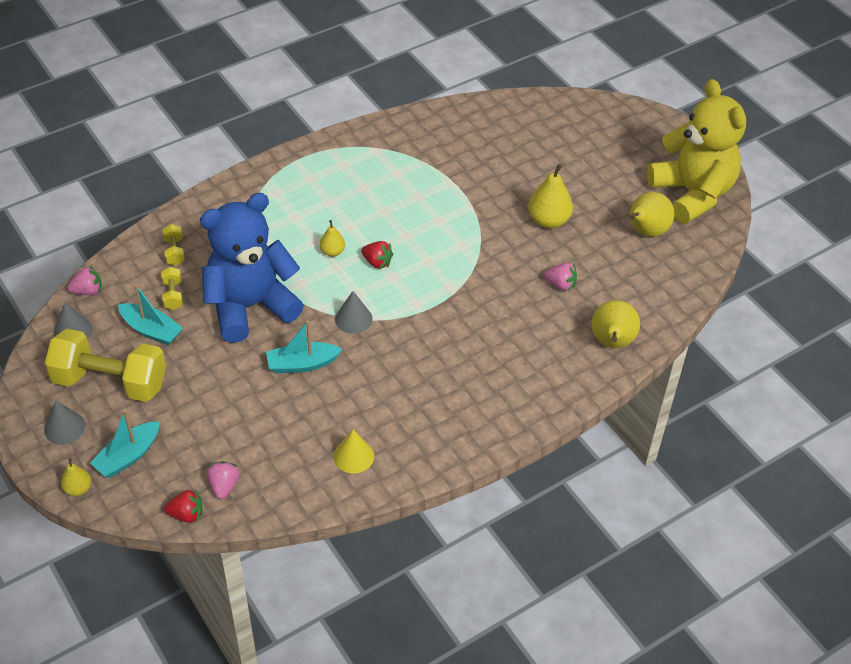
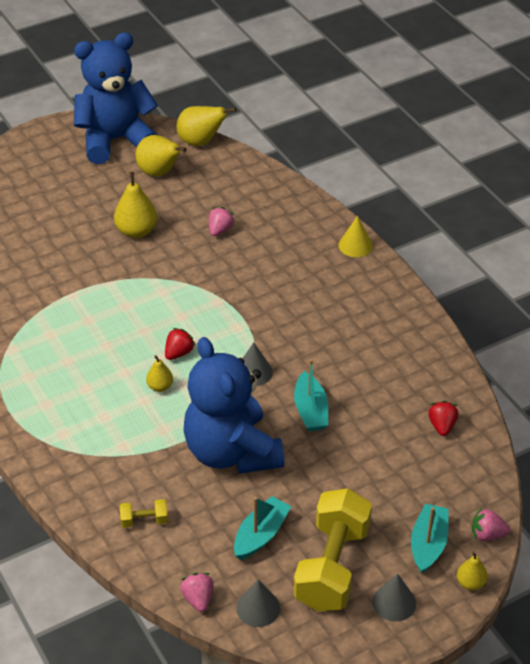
camera: 85 degrees left, 5 degrees down
(128, 456) = (428, 544): turquoise boat -> turquoise boat turned 120 degrees counterclockwise
(173, 295) = (210, 519): yellow dumbbell -> none
(186, 514) = (493, 494): red strawberry -> red strawberry (442, 426)
(224, 486) = (459, 467): pink strawberry -> pink strawberry (487, 534)
(353, 456) = (419, 374): yellow cone -> yellow cone (355, 245)
(611, 342) = (290, 206): yellow pear -> yellow pear (201, 142)
(692, 194) = (115, 140): yellow teddy bear -> blue teddy bear

